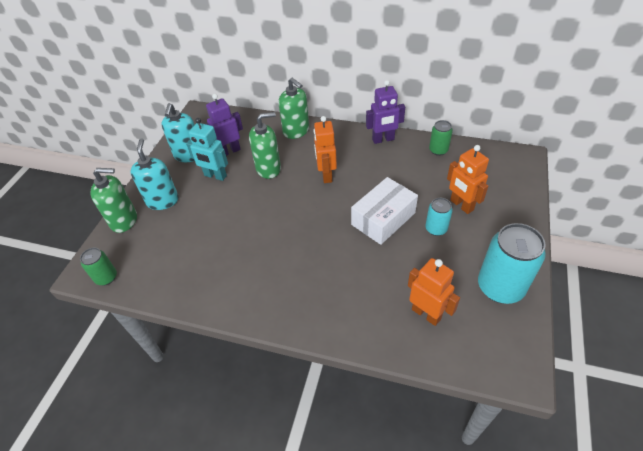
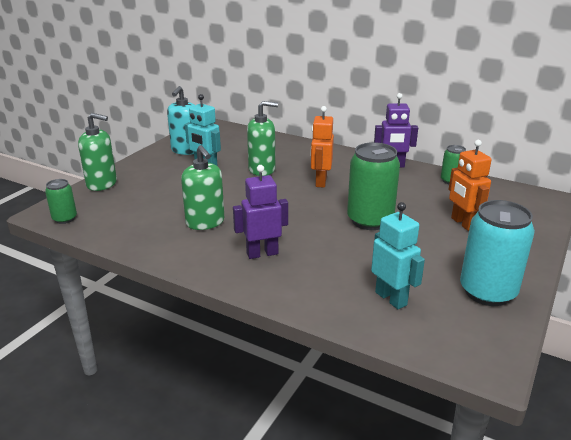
camera: 10 degrees right, 20 degrees down
(162, 201) = (146, 176): turquoise soap dispenser -> none
(229, 151) = (228, 153): purple robot -> purple robot (262, 253)
(296, 131) = (302, 148): green soap dispenser -> green soap dispenser (205, 222)
(383, 219) = (370, 220): white box -> green can
(426, 314) = (391, 298): orange robot -> turquoise robot
(436, 229) = (427, 236): turquoise can -> none

